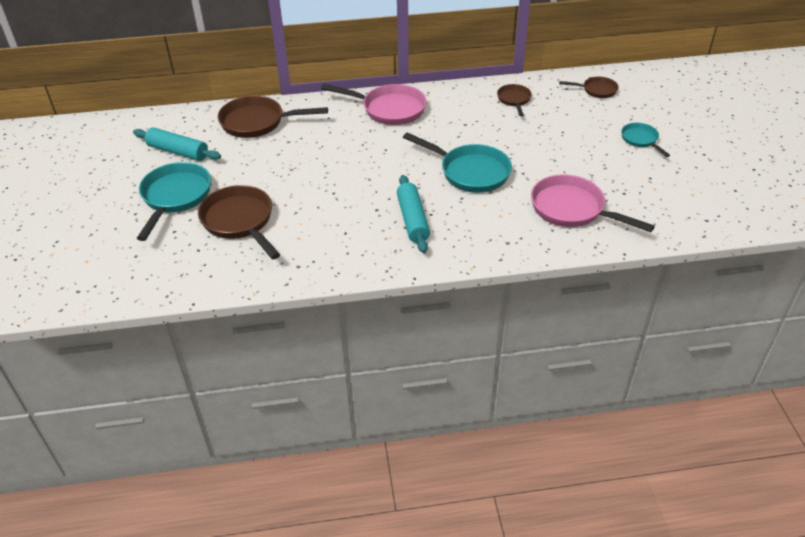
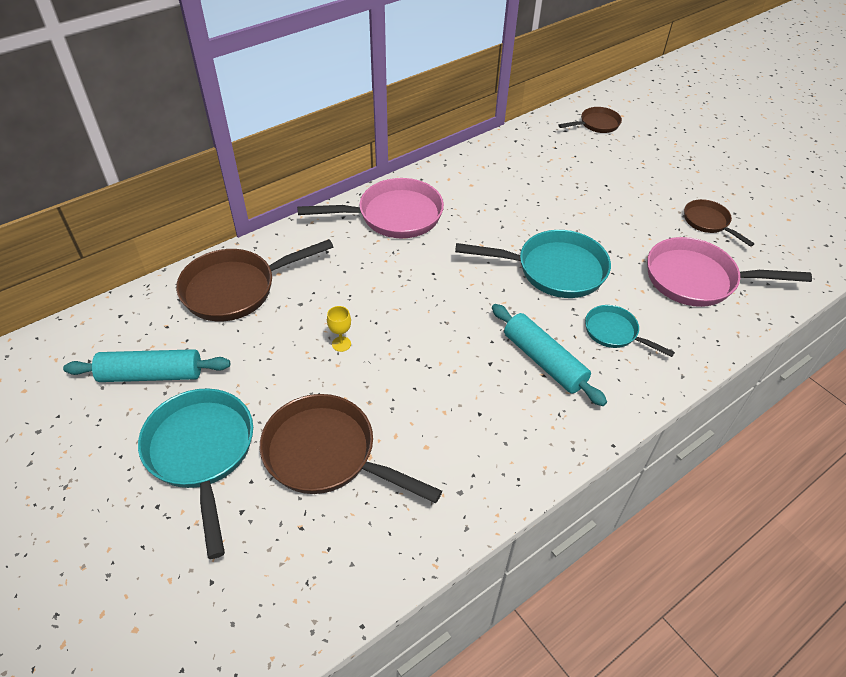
camera: 30 degrees left, 5 degrees up
(294, 170) = (341, 344): none -> yellow goblet
(514, 100) = (524, 161): brown pan -> brown pan (708, 222)
(641, 140) = (688, 170): turquoise pan -> turquoise pan (614, 333)

